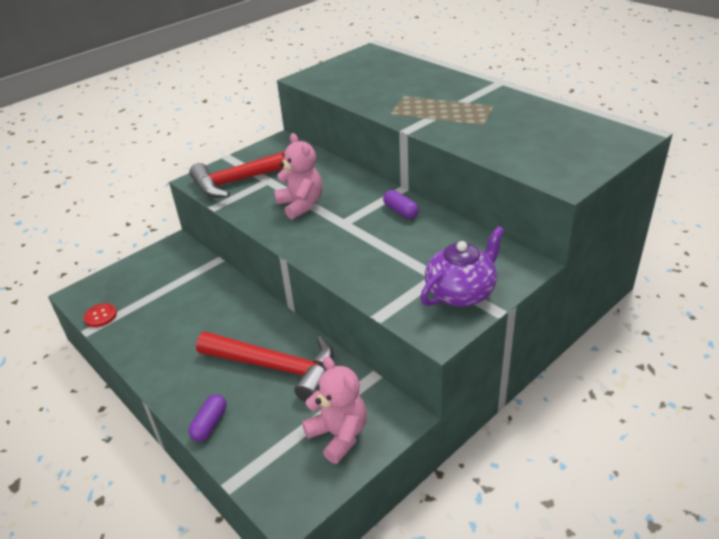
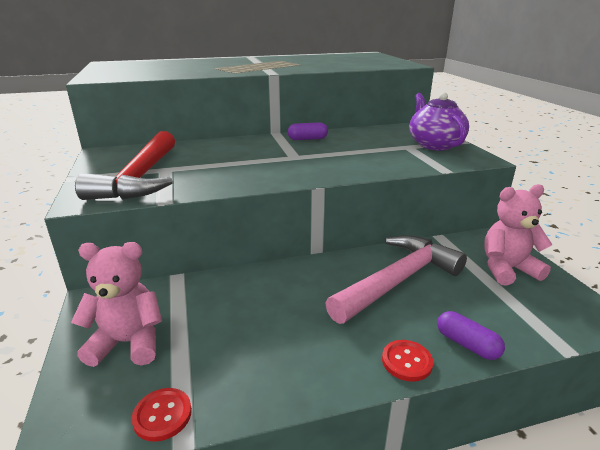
camera: 65 degrees left, 10 degrees down
(178, 396) = (406, 361): none -> red button
(275, 367) = (397, 281): red hammer -> pink hammer
(301, 205) = (238, 165): pink teddy bear -> pink teddy bear (128, 343)

